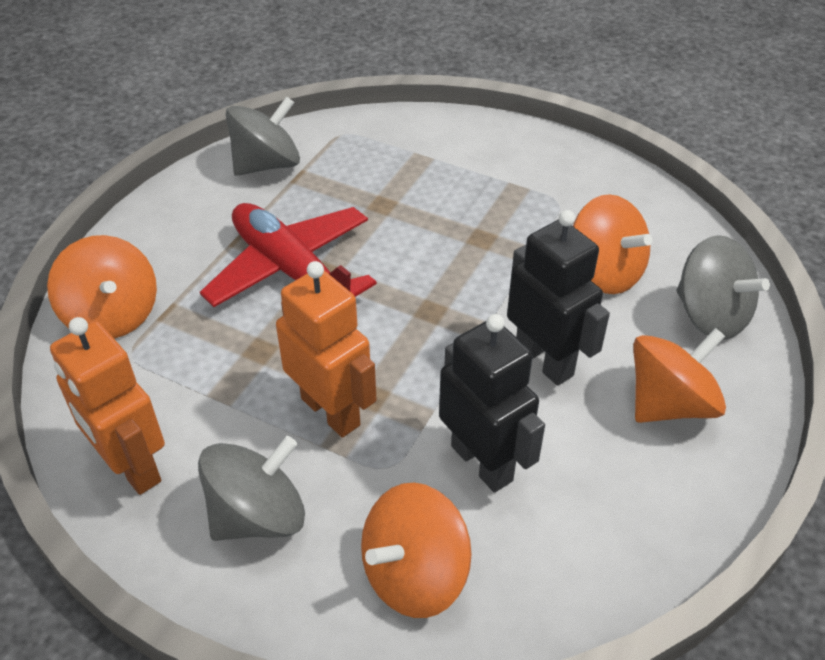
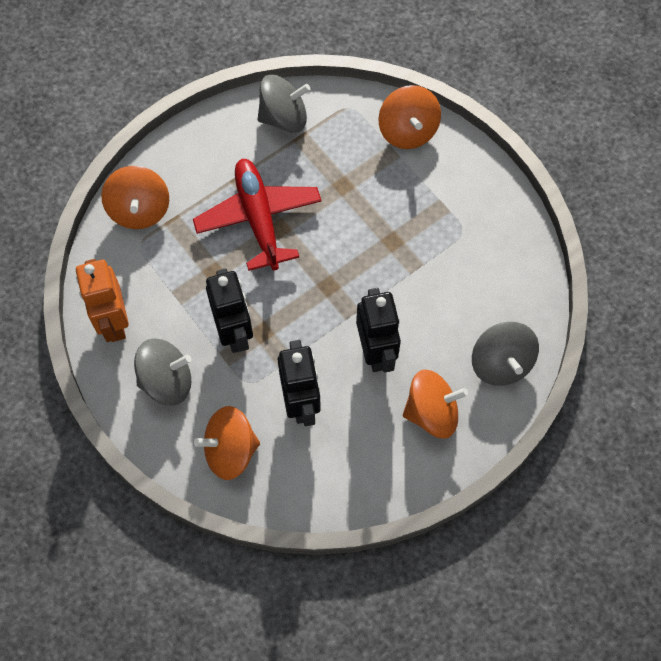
camera: 25 degrees right, 20 degrees up
(331, 411) = (234, 332): orange robot -> black robot
(604, 272) = (455, 302): orange spinning top -> orange spinning top (408, 131)

